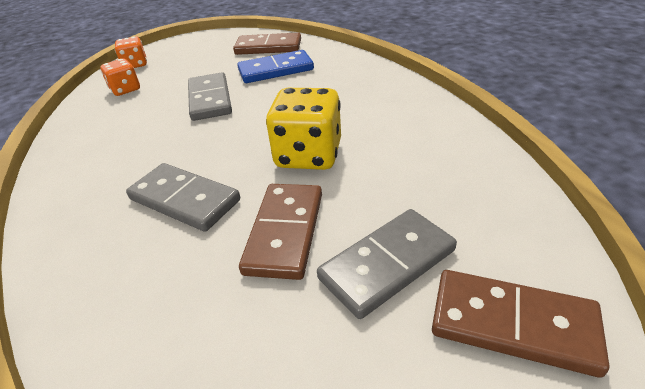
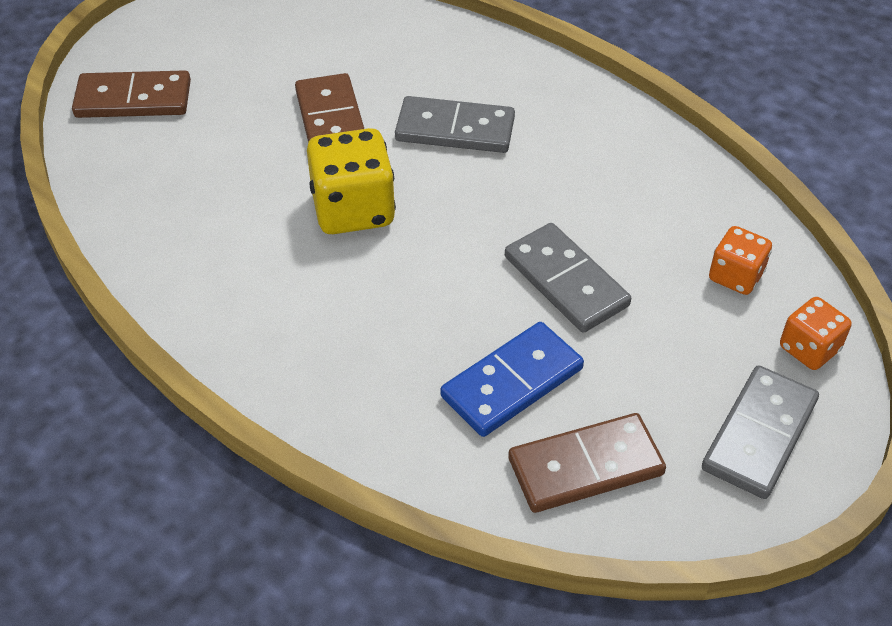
camera: 155 degrees right, 10 degrees up
(387, 264) = (231, 116): grey domino -> grey domino (759, 435)

